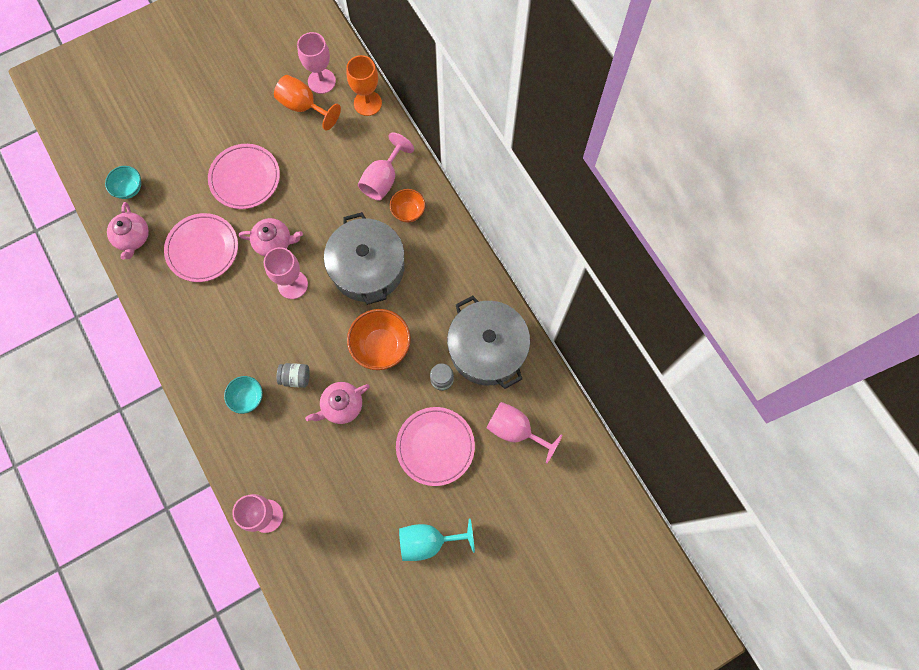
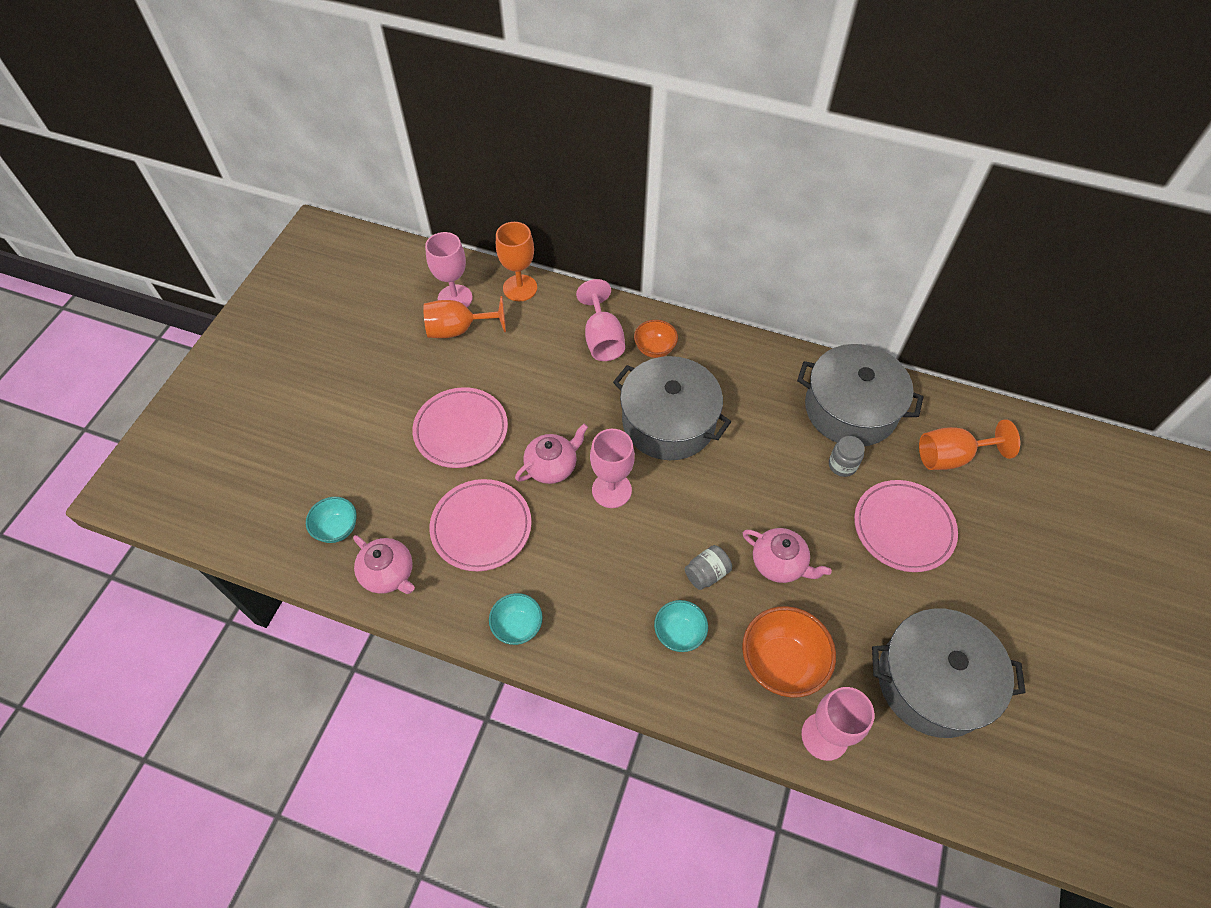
camera: 40 degrees left, 15 degrees down
(170, 323) = (517, 626): none -> turquoise bowl
(341, 406) = (779, 563): pink teapot -> pink teapot turned 75 degrees counterclockwise
(354, 541) = (932, 682): none -> grey pot
(381, 346) = (757, 480): orange bowl -> orange bowl (781, 663)
(428, 541) = (996, 619): turquoise goblet -> none
(515, 430) = (951, 457): pink goblet -> orange goblet

